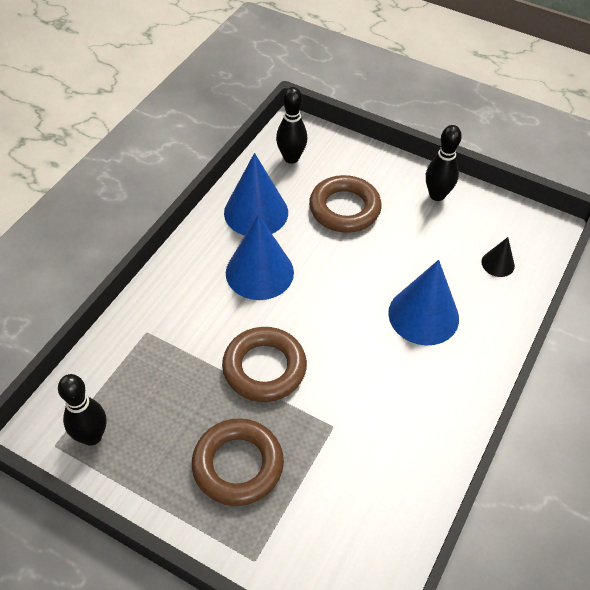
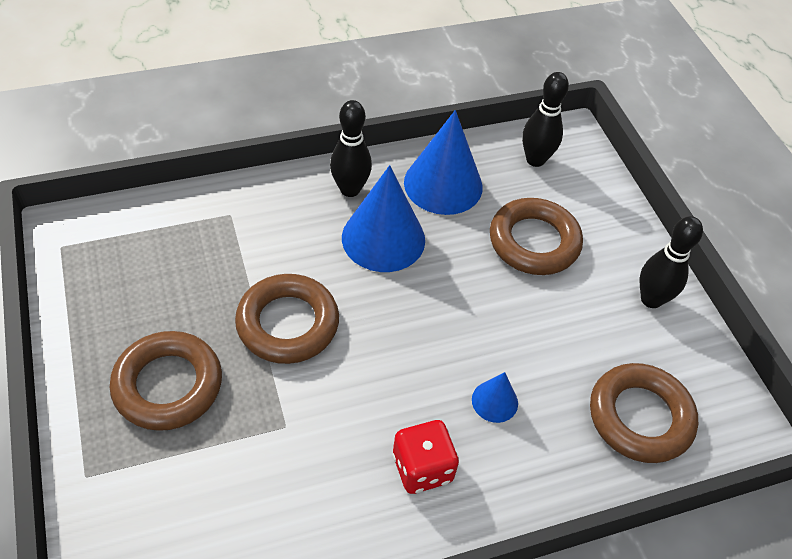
camera: 40 degrees right, 0 degrees up
(92, 436) = (92, 263): black bowling pin -> black bowling pin (350, 189)
(423, 315) = (494, 401): blue cone -> blue cone, size x0.49
(429, 383) = (422, 468): none -> red dice
(498, 263) = (640, 417): black cone -> brown ring

